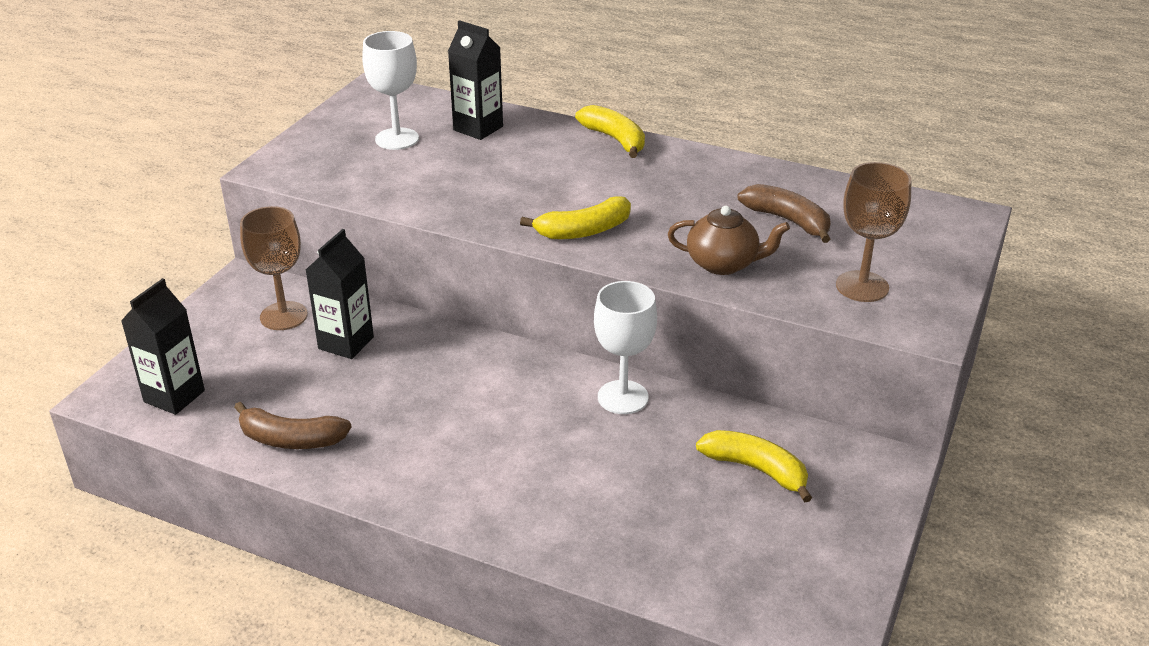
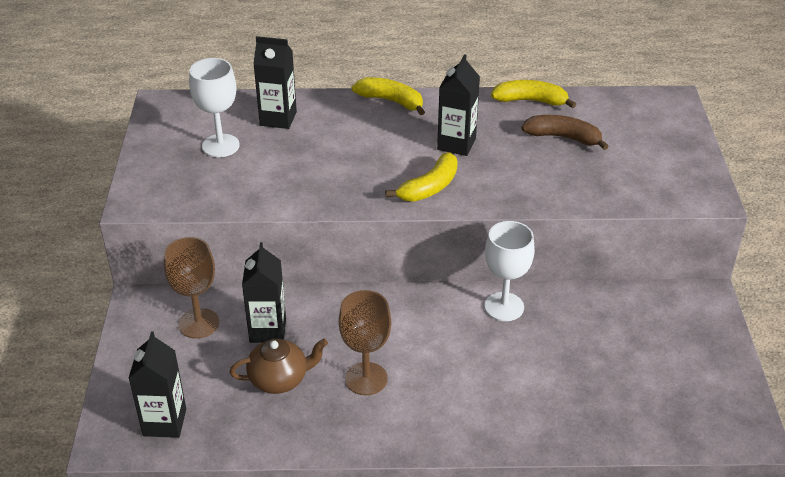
camera: 25 degrees left, 5 degrees up
(291, 439) = (288, 425): brown banana -> none
(652, 197) = (456, 144): none -> black carton
(723, 264) = (546, 186): brown teapot -> brown teapot (279, 379)
(756, 469) = (629, 331): yellow banana -> yellow banana (530, 101)
(862, 286) = (648, 177): brown goblet -> brown goblet (366, 379)

